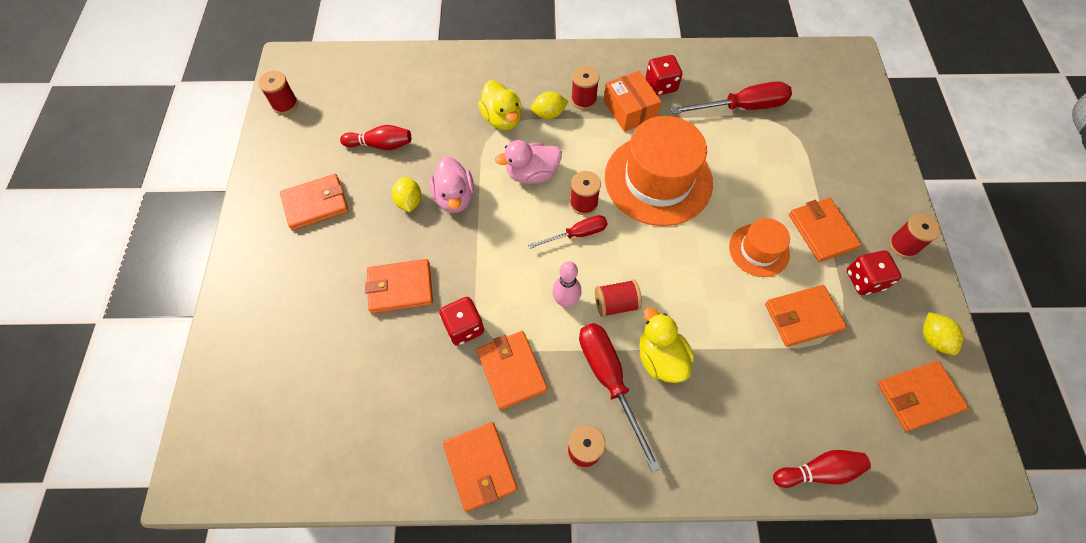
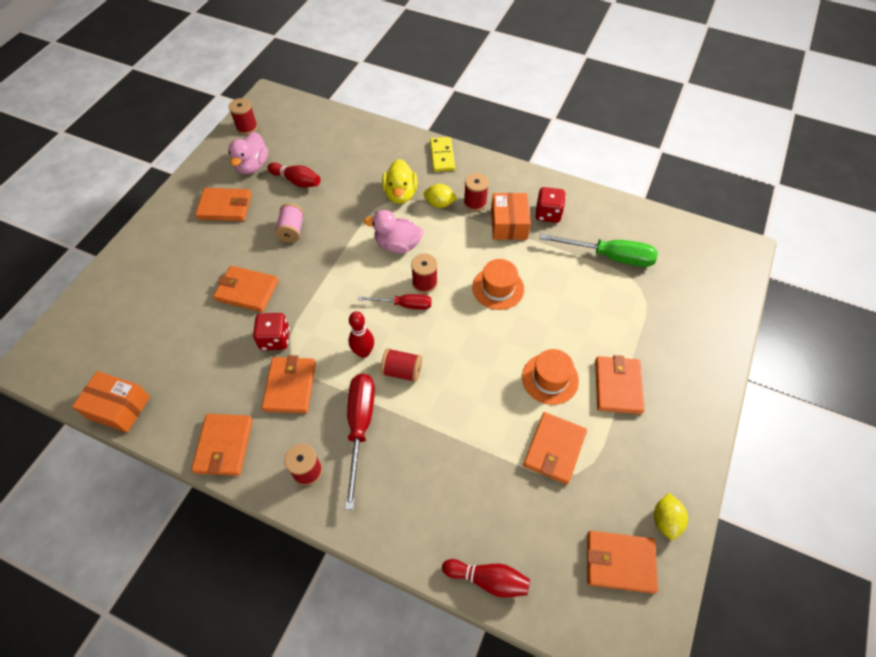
camera: 25 degrees right, 5 degrees down
(333, 481) = (118, 407): none -> orange box
(409, 202) = (292, 230): yellow lemon -> pink spool
(454, 197) = (327, 240): pink duck -> pink duck (252, 166)
(521, 62) = (442, 156): none -> yellow domino
(566, 301) = (363, 352): pink bowling pin -> red bowling pin
(658, 180) = (498, 288): orange hat -> orange hat, size x0.52
(660, 358) = (411, 428): yellow duck -> none
(742, 107) = (609, 256): red screwdriver -> green screwdriver
(802, 317) = (554, 449): orange wallet -> orange wallet turned 75 degrees counterclockwise
(864, 280) = (631, 443): red dice -> none
(903, 245) = (688, 429): red spool -> none

